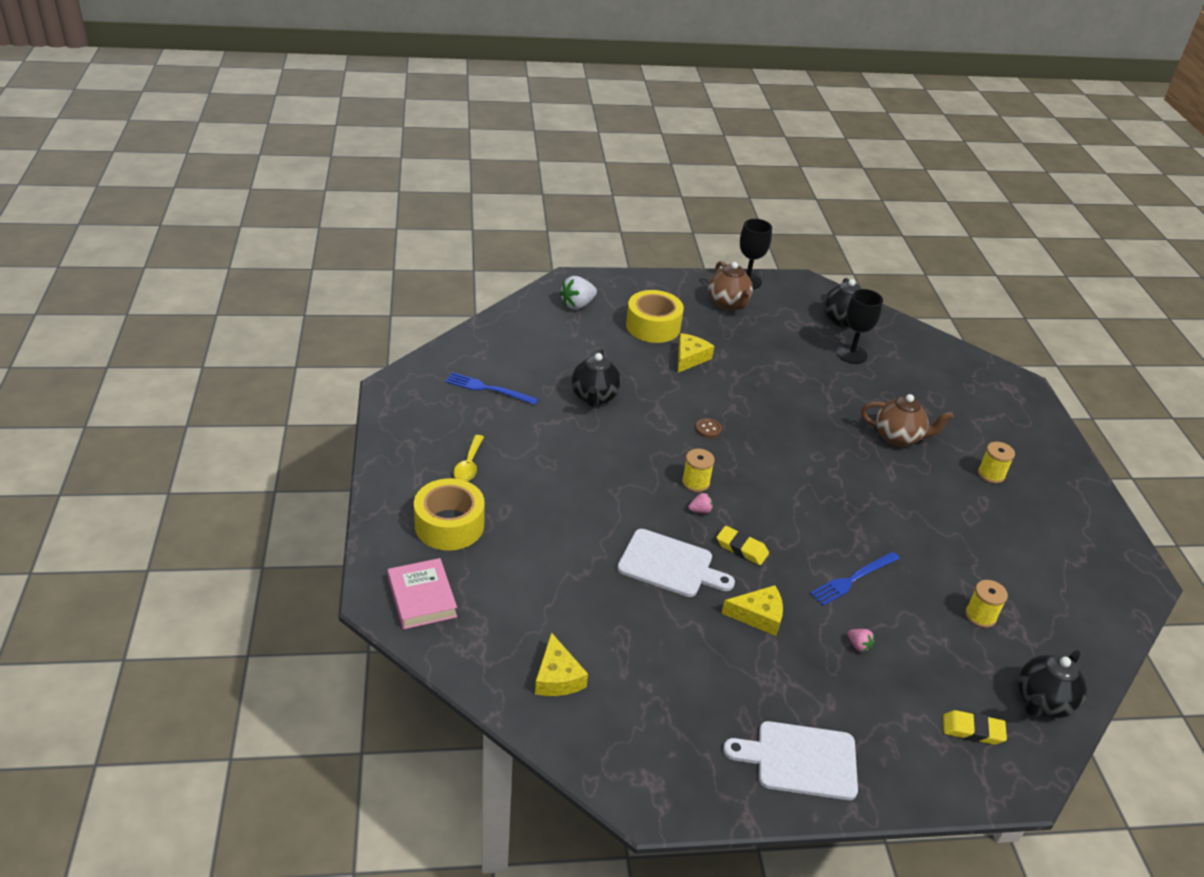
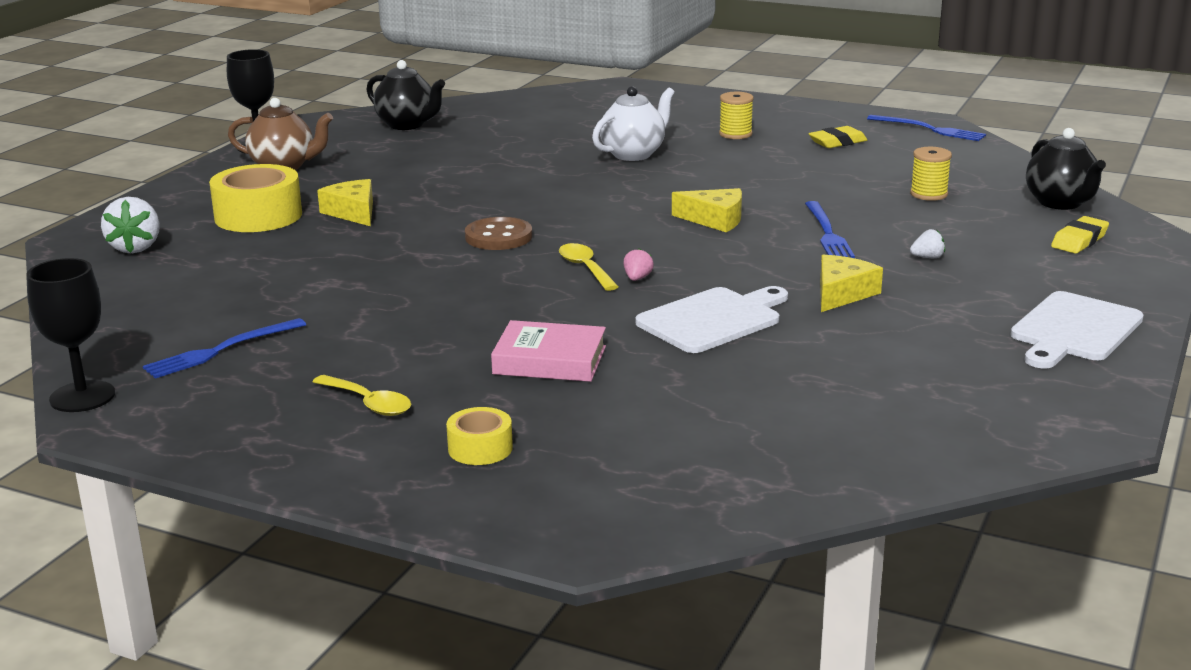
camera: 55 degrees left, 15 degrees down
(422, 598) = (612, 505): pink book -> pink book (550, 360)
(449, 525) = (480, 448): yellow tape -> yellow tape, size x0.54
(557, 677) = (850, 439): yellow cheese -> yellow cheese (715, 220)
(594, 398) = (346, 285): black teapot -> none
(695, 482) = (585, 268): yellow spool -> yellow spoon
(708, 429) = (498, 237): brown button -> brown button, size x1.74
(741, 548) = (725, 273): yellow eraser -> yellow eraser (837, 142)
(851, 354) = (470, 136): black goblet -> black goblet (82, 397)
(858, 645) = (927, 257): pink strawberry -> white strawberry
(898, 437) = (633, 154): brown teapot -> white teapot
(1124, 580) = (929, 129): none -> blue fork

